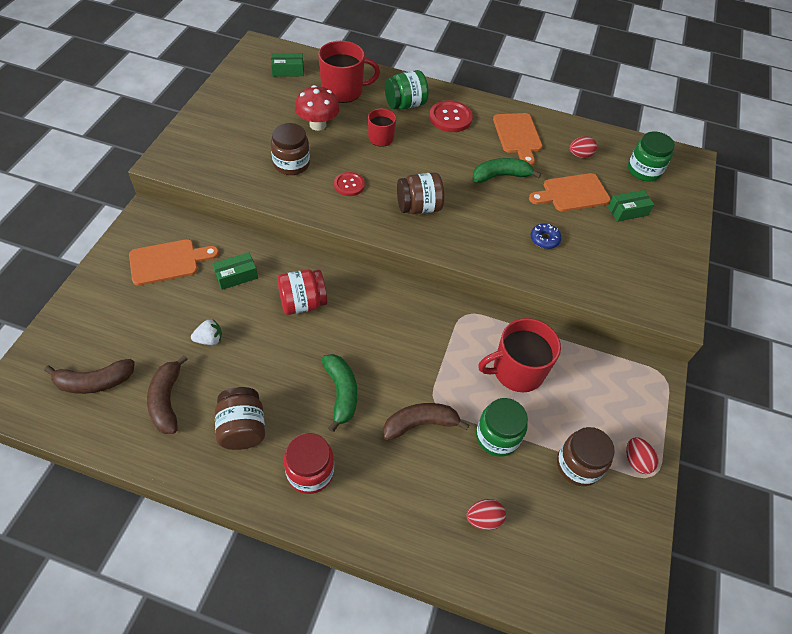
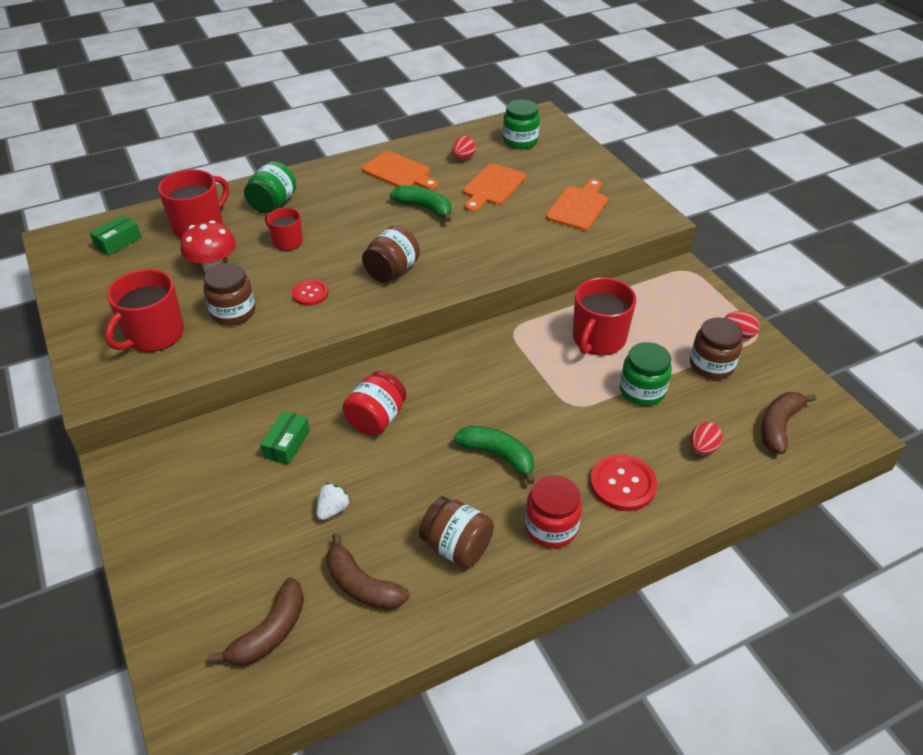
camera: 40 degrees left, 10 degrees down
(168, 261) = (201, 483): orange cutting board -> orange cutting board (578, 206)
(234, 146) = (154, 334): none -> red mug
(420, 424) = (582, 427): brown banana -> brown banana (778, 426)
(450, 118) = (326, 191): red button -> red button (622, 484)
(500, 176) = (425, 208): green banana -> green banana turned 90 degrees clockwise
(544, 239) = (515, 230): blue donut -> none
(627, 211) = (545, 174): green box -> none

